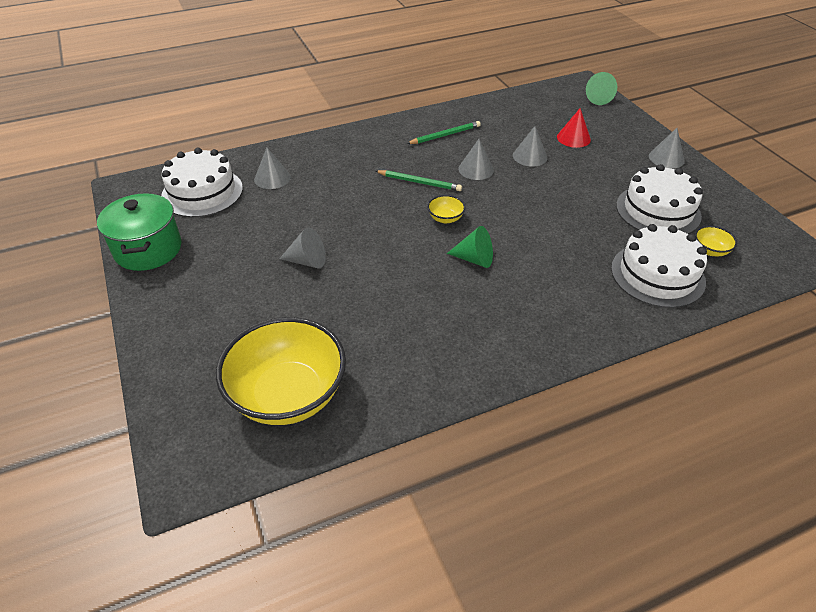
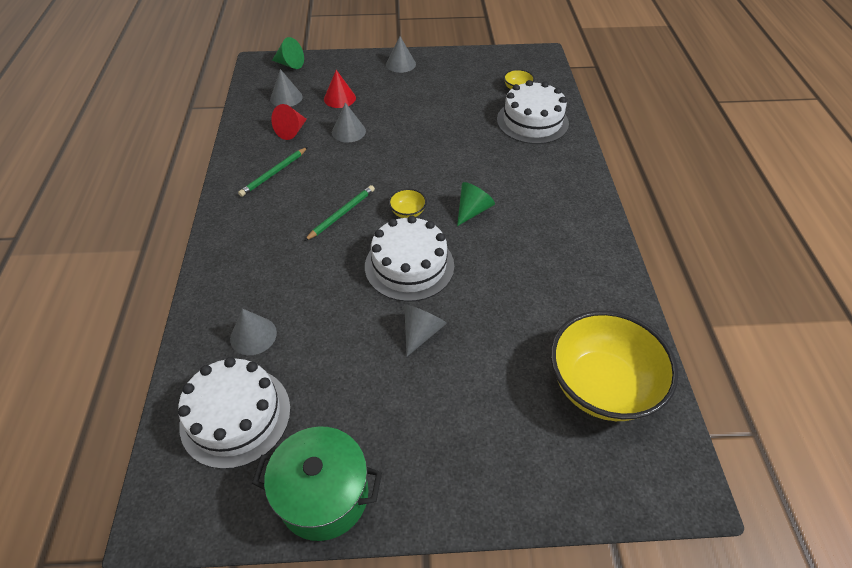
camera: 70 degrees left, 5 degrees up
(445, 135) = (274, 173): green pencil -> green pencil turned 135 degrees counterclockwise
(476, 169) = (345, 170): grey cone -> grey cone (286, 97)
(504, 127) = (292, 131): none -> red cone
(658, 210) = (462, 93): white cake -> white cake (409, 266)

